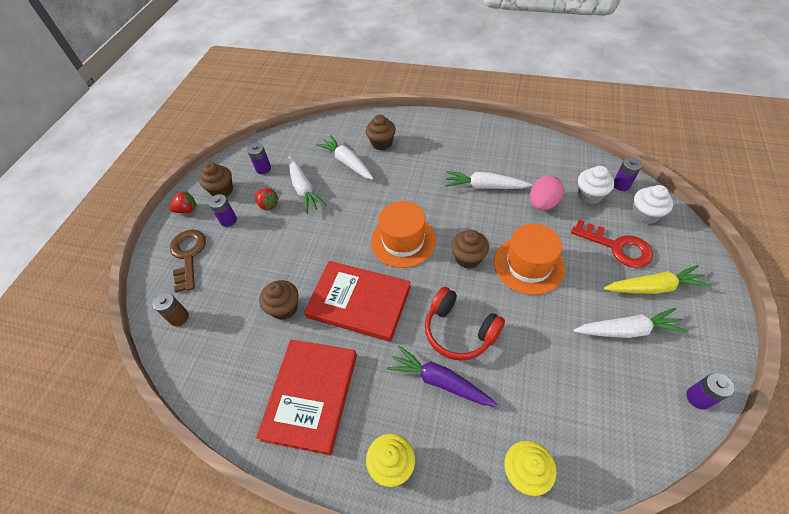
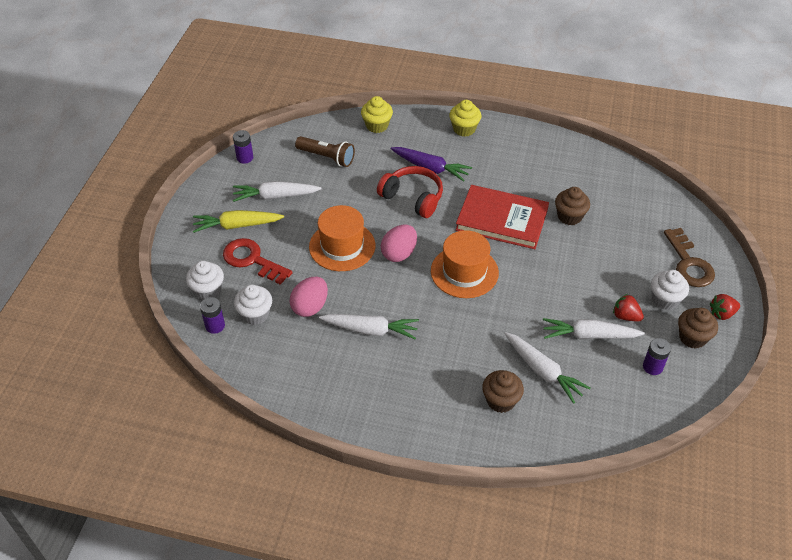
camera: 175 degrees right, 5 degrees down
(179, 317) = (664, 211): brown battery -> none
(228, 220) = (665, 300): purple battery -> white cupcake
(304, 189) = (589, 335): white carrot -> white carrot turned 60 degrees counterclockwise
(310, 396) = (529, 161): red book -> none
(468, 258) = (399, 253): brown cupcake -> pink egg
(582, 400) = (327, 157): none -> brown flashlight

